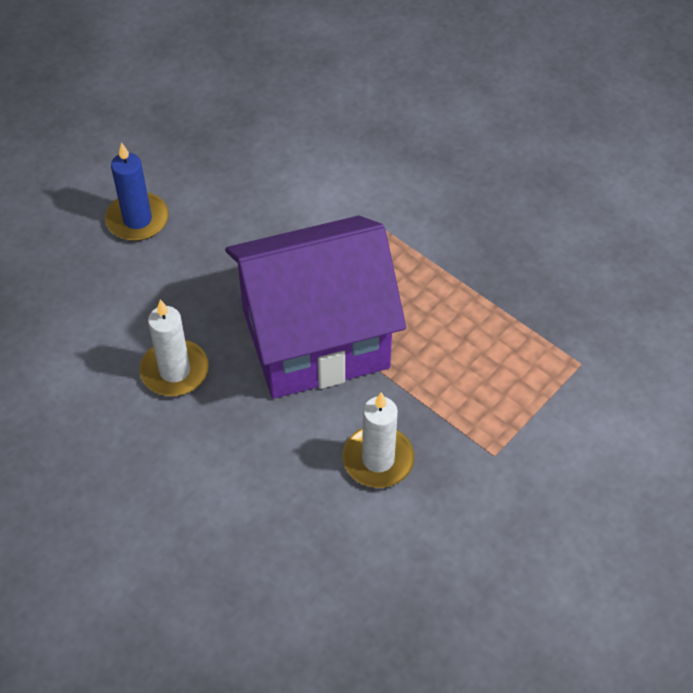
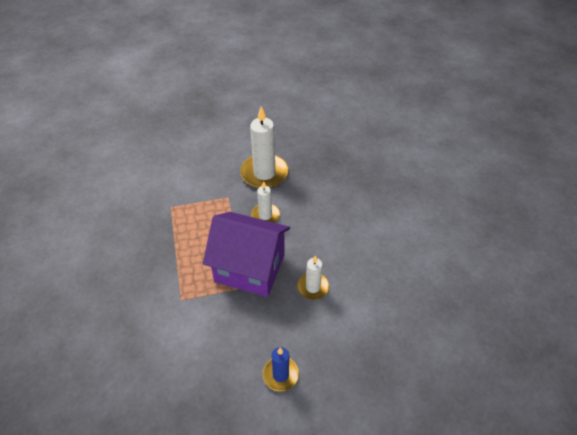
camera: 145 degrees left, 5 degrees down
(474, 567) = (264, 173): none -> white candle

